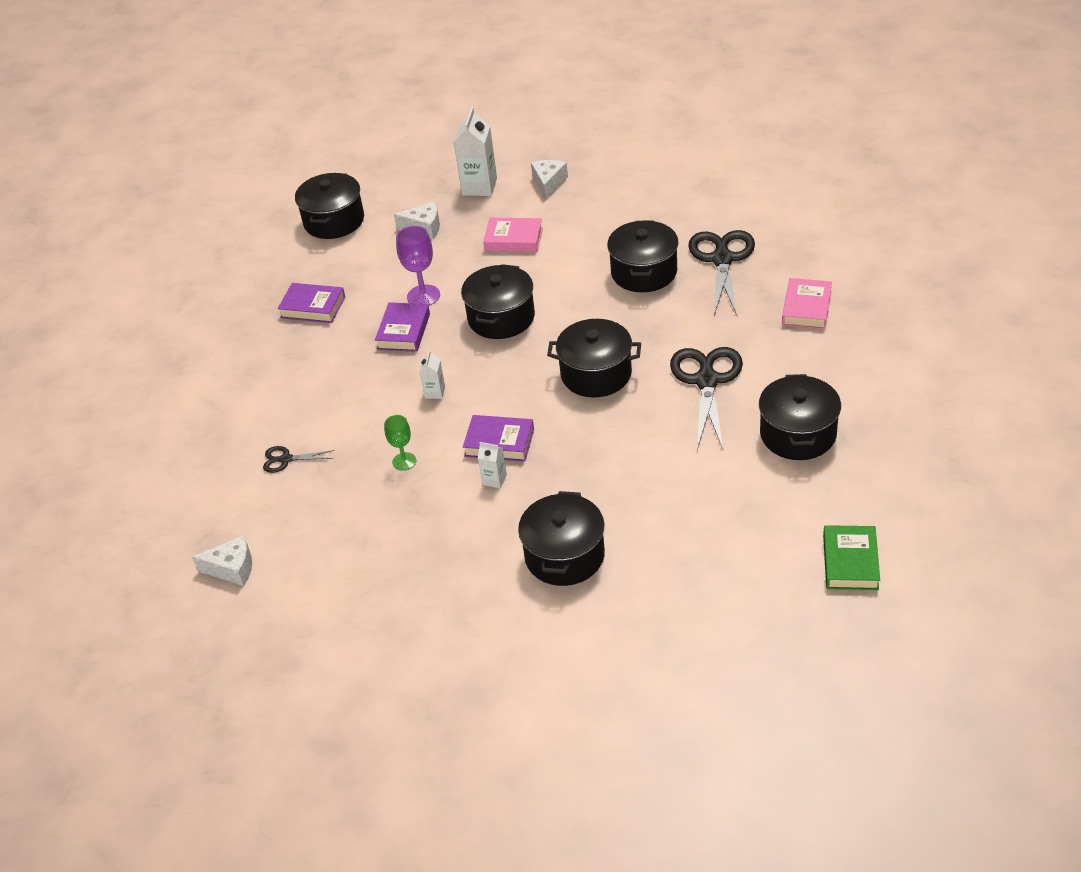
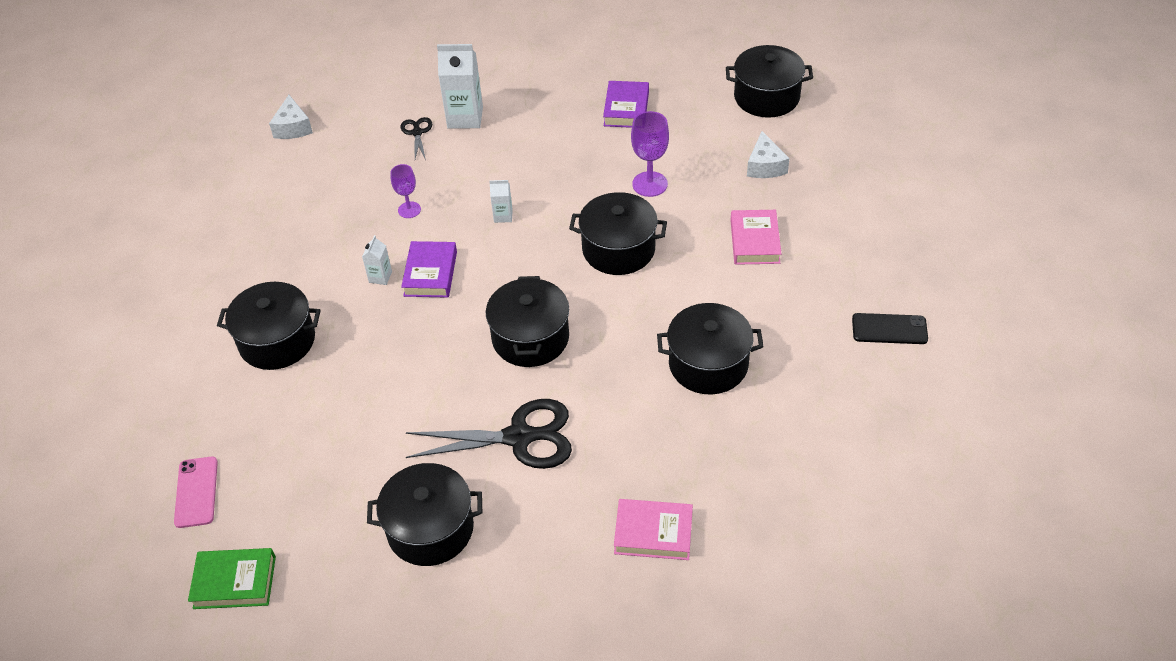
camera: 80 degrees right, 5 degrees up
(403, 331) = (593, 179): purple book -> none
(404, 461) = (409, 210): green goblet -> purple goblet
(479, 187) = (849, 199): white carton -> white carton (465, 117)
(548, 183) = (868, 258): white cheese -> none
(625, 180) = (889, 329): none -> black phone
(722, 259) = (742, 439): black scissors -> none
(749, 602) = (196, 492): none -> pink phone

